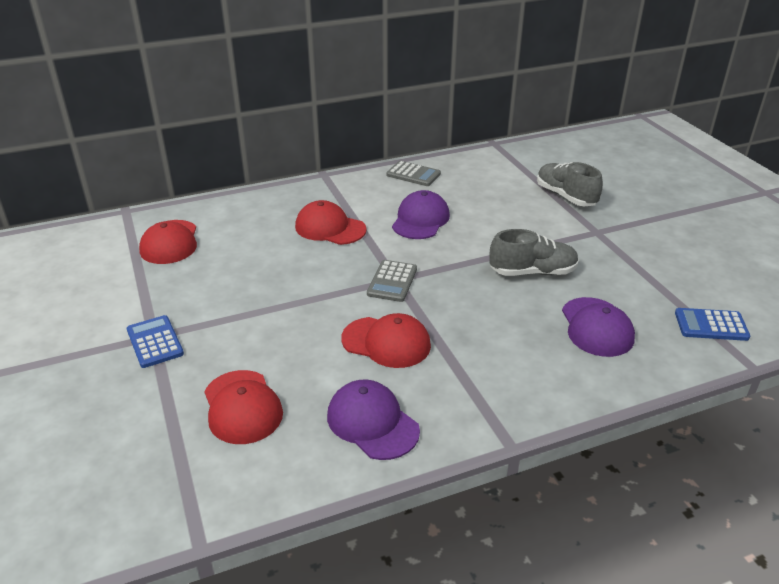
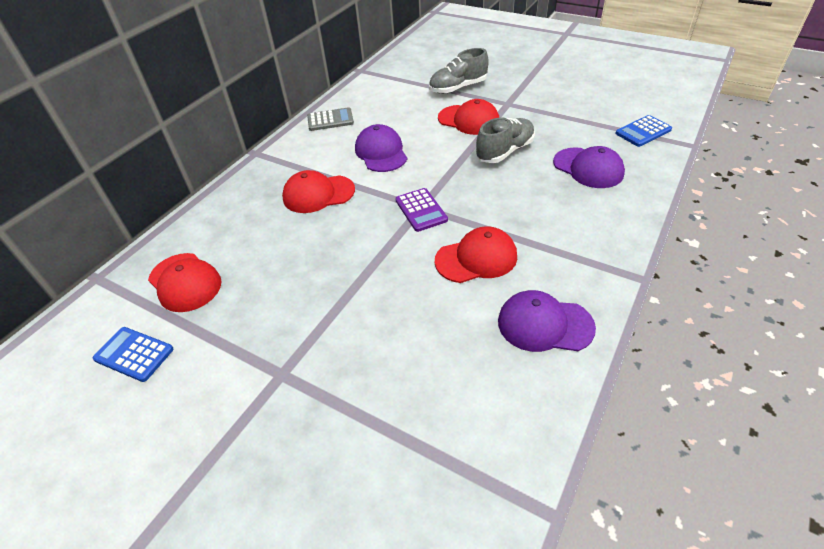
camera: 35 degrees left, 10 degrees up
(155, 342) = (290, 378): blue calculator -> blue calculator (134, 354)
(242, 407) = (438, 380): red cap -> red cap (468, 120)
(392, 281) = (421, 210): grey calculator -> purple calculator
(565, 196) = (458, 88): grey shoe -> grey shoe turned 45 degrees counterclockwise

